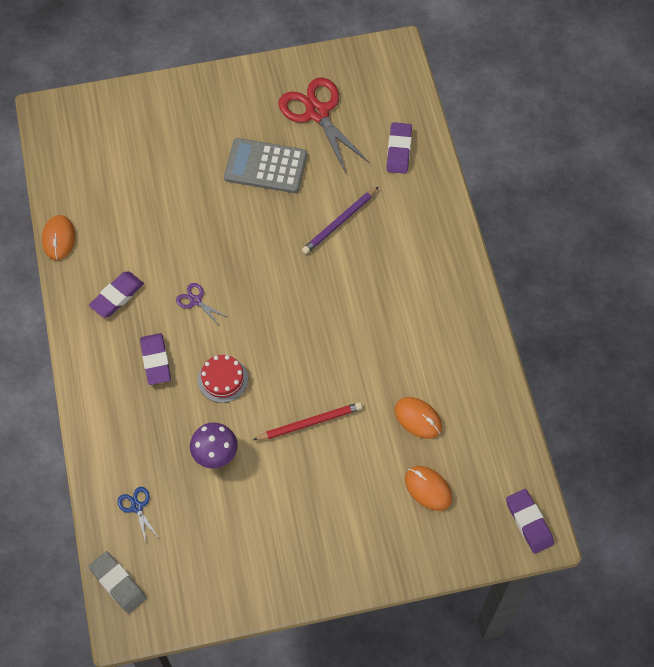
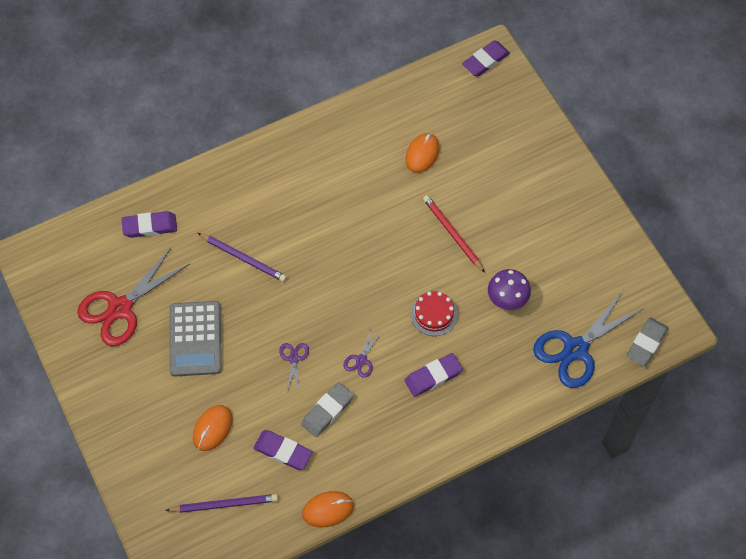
camera: 105 degrees left, 0 degrees up
(96, 159) = (224, 504): none -> purple pencil
(117, 296) = (377, 432): purple eraser -> purple eraser (283, 451)
(137, 507) = (575, 349): blue scissors -> blue scissors, size x2.22
(154, 259) = (327, 411): none -> grey eraser
(217, 243) = (294, 358): none -> purple scissors
(428, 489) = (482, 134): orange mouse -> orange mouse (212, 428)

